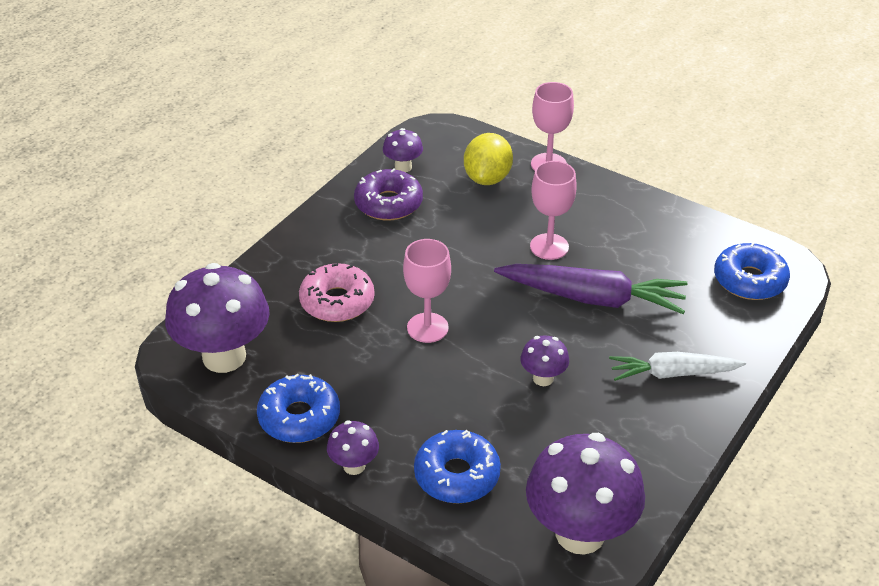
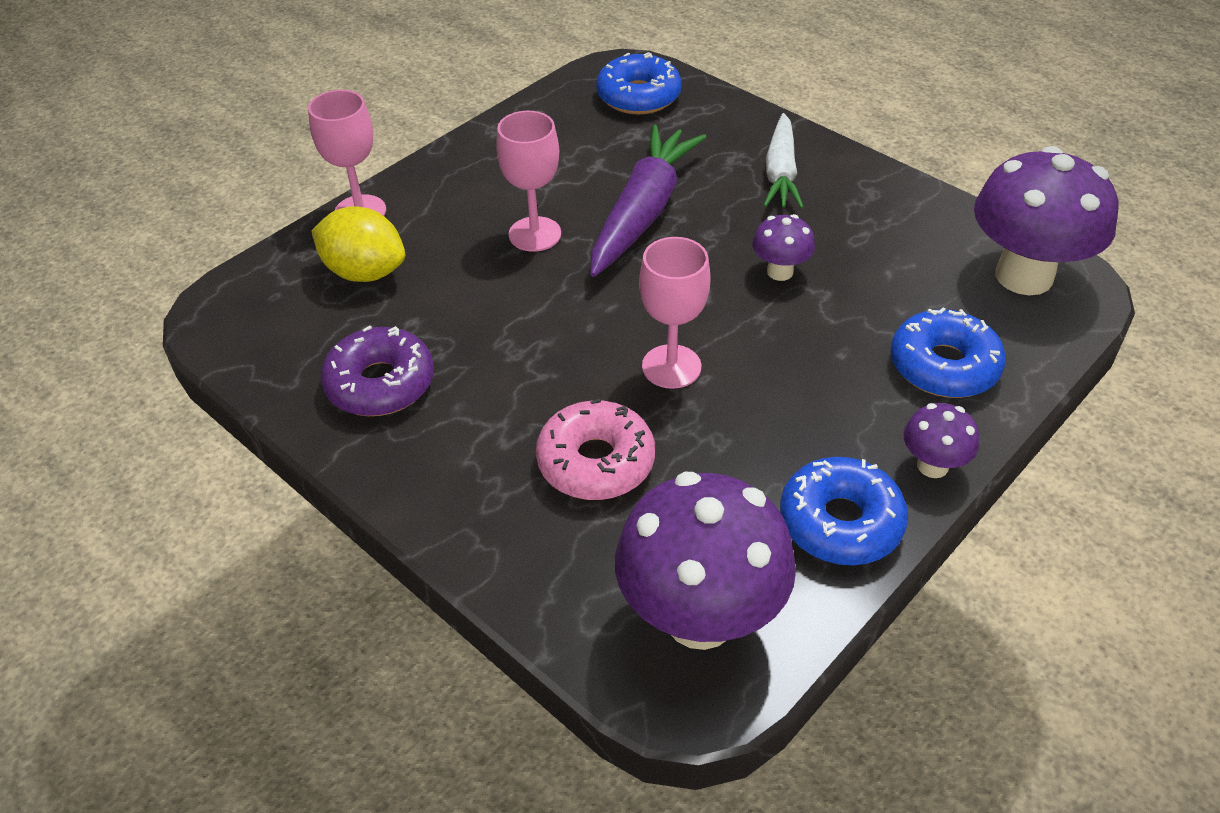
camera: 80 degrees left, 5 degrees up
(403, 167) = (295, 359): purple mushroom -> none

